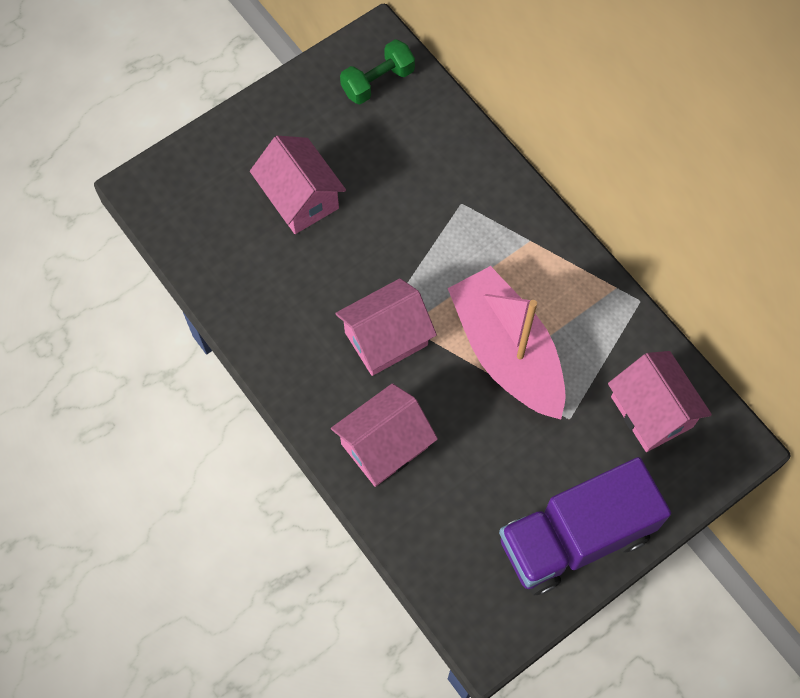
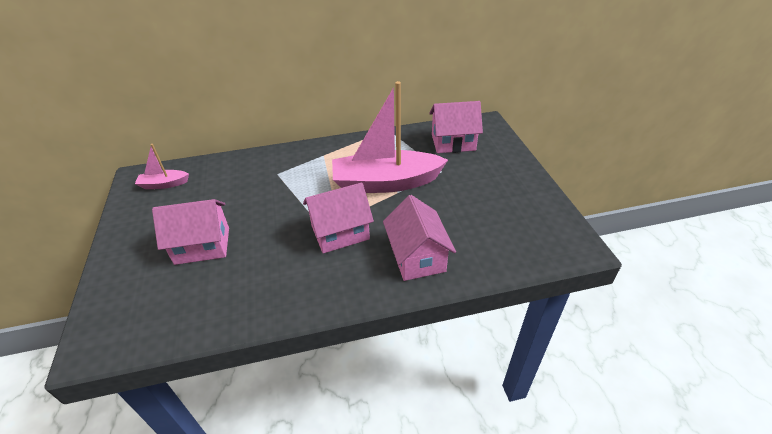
camera: 65 degrees left, 25 degrees down
(378, 82) = (164, 184): green dumbbell -> pink boat
(386, 339) = (340, 233): pink house -> pink house turned 75 degrees clockwise
(575, 538) = (518, 189): purple truck -> none

